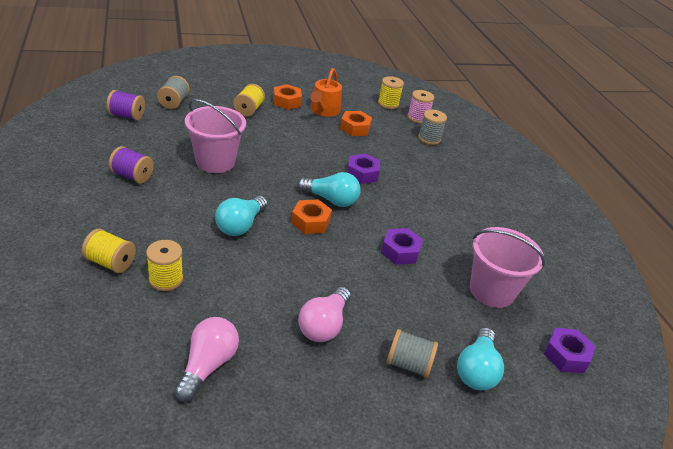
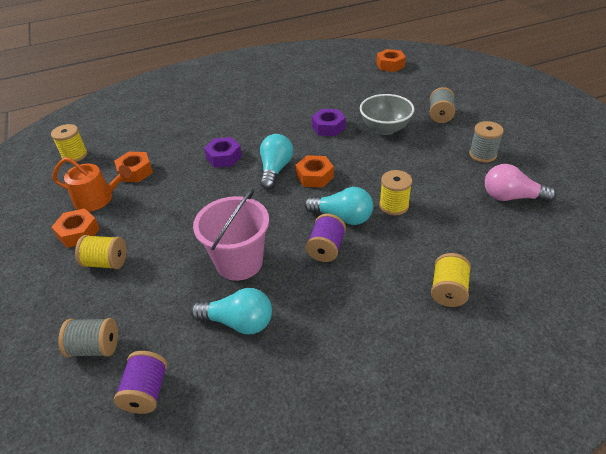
camera: 90 degrees left, 5 degrees up
(132, 176) = (297, 327): purple spool -> purple spool (326, 248)
(166, 279) = (443, 245): yellow spool -> yellow spool (394, 205)
(324, 325) = (432, 152): pink light bulb -> none
(386, 298) = (385, 129): none -> grey bowl
(417, 118) = (104, 134): pink spool -> none
(429, 138) = (146, 125): grey spool -> grey spool (482, 154)
(476, 370) = (425, 92): turquoise light bulb -> turquoise light bulb (238, 322)
(491, 291) = (349, 89): pink bucket -> none
(566, 355) = (390, 65): purple nut -> orange nut

